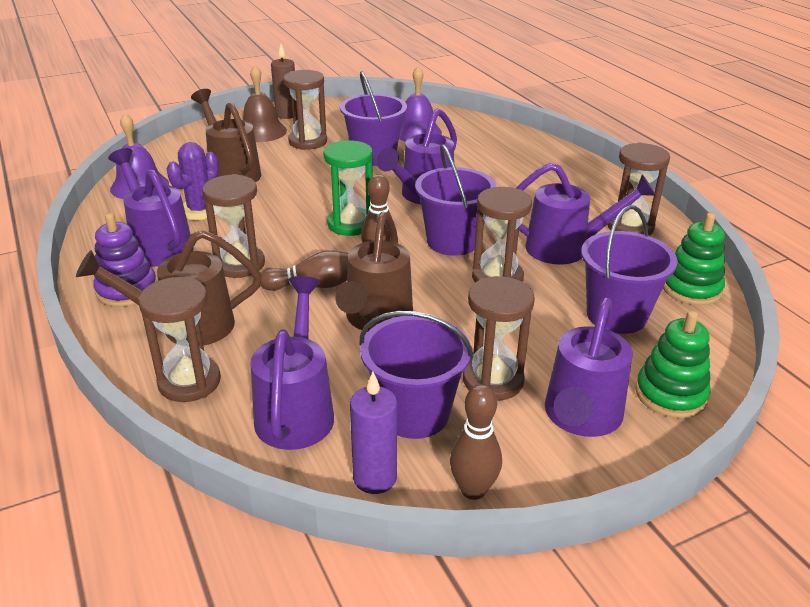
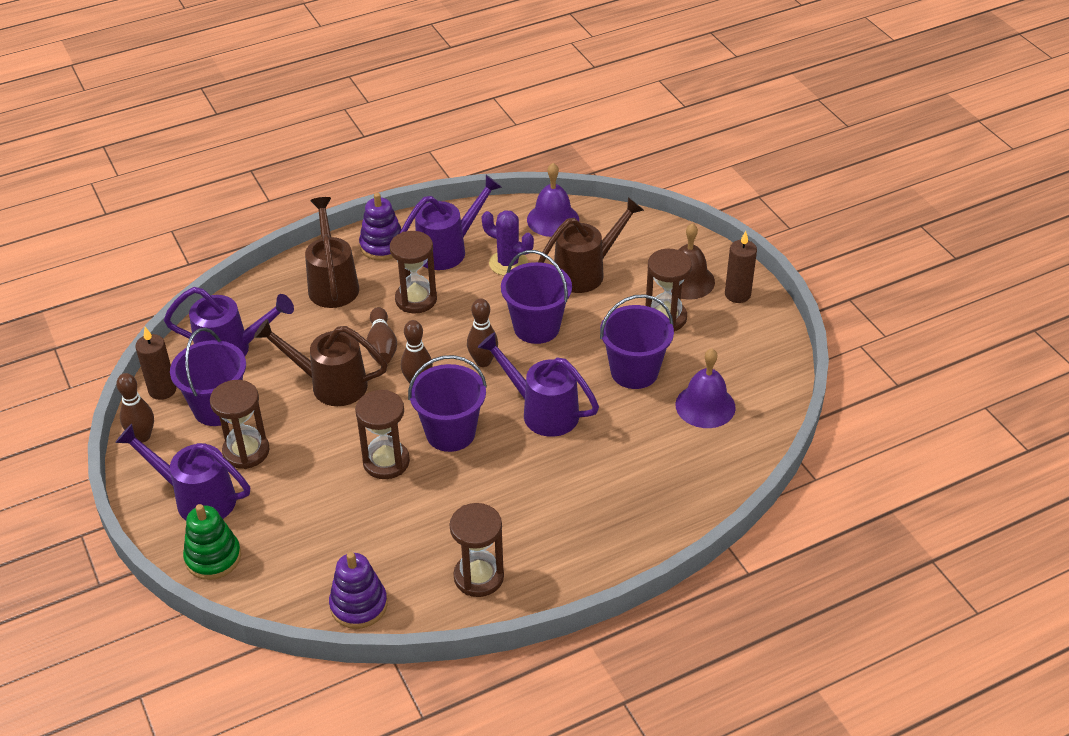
camera: 90 degrees right, 10 degrees up
(189, 382) = (269, 295): brown hourglass -> none
(350, 224) = (483, 361): green hourglass -> brown bowling pin
(375, 478) = (162, 390): purple candle -> brown candle
(566, 248) = (436, 517): purple watering can -> none
(616, 315) = (321, 539): purple bucket -> purple bucket (536, 327)
(691, 288) = (358, 605): green stacking toy -> purple stacking toy

